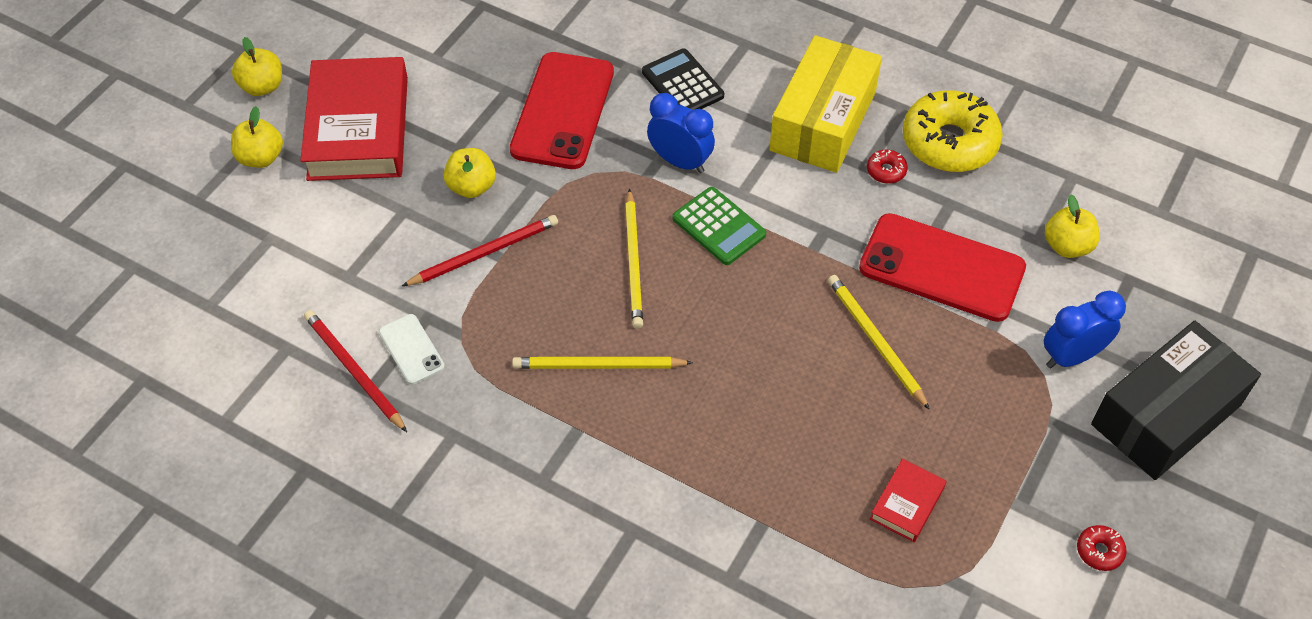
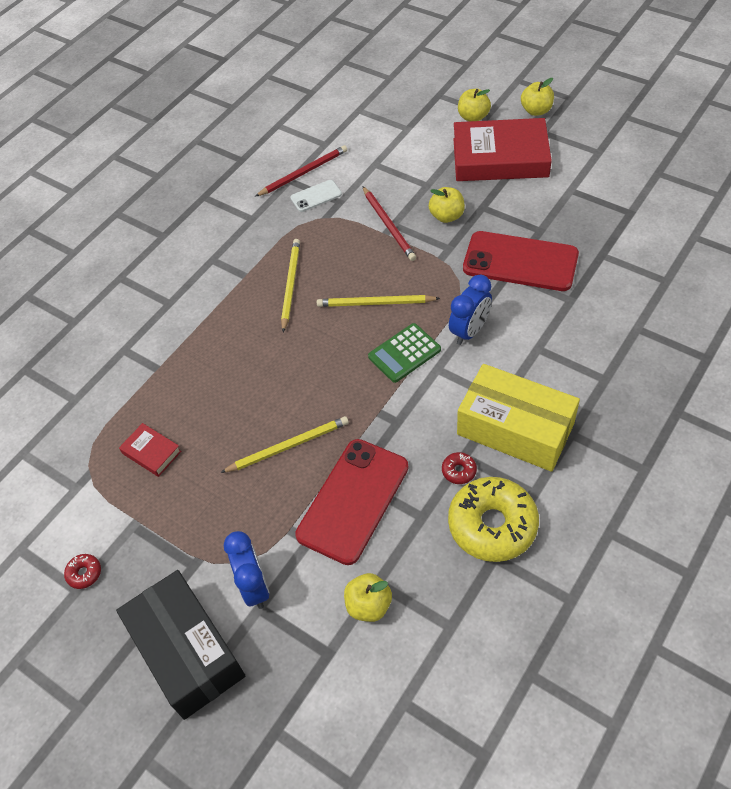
camera: 100 degrees right, 0 degrees up
(682, 84) = (553, 334): black calculator -> none

